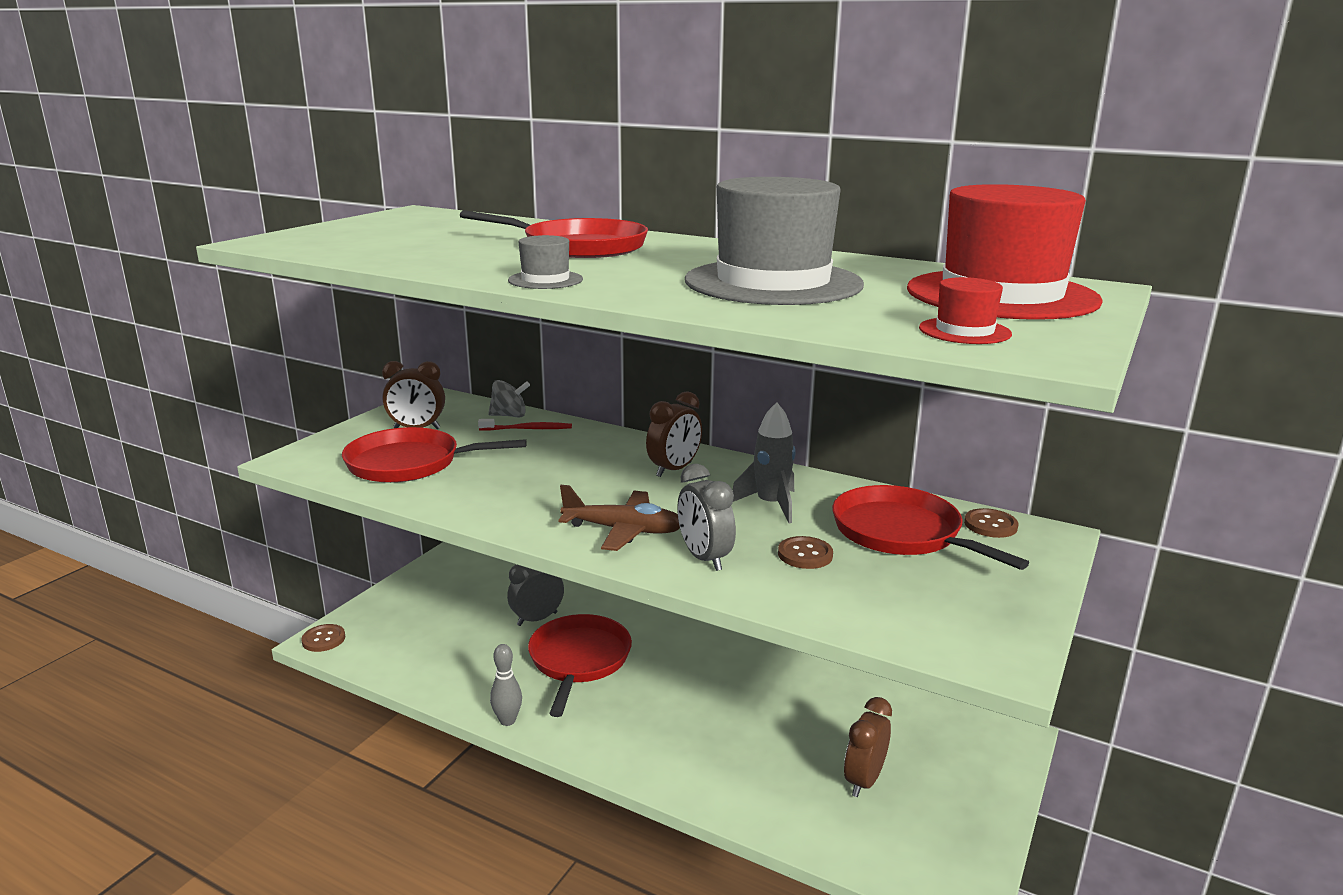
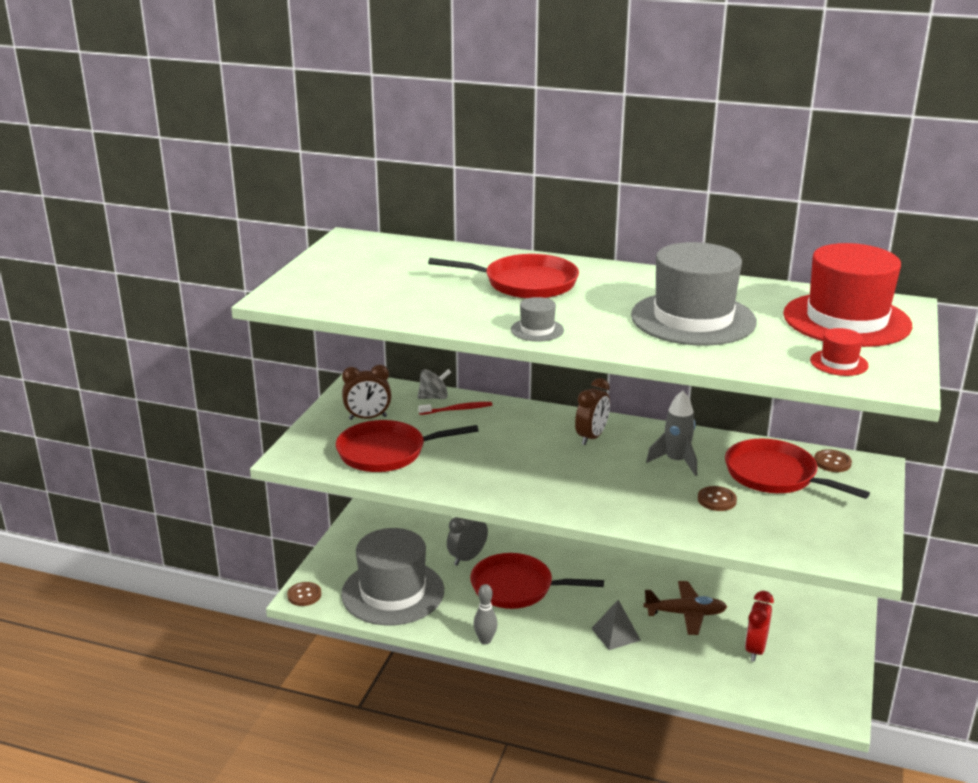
camera: 10 degrees left, 5 degrees up
(427, 648) = (393, 592): none -> grey hat
(579, 660) = (516, 587): red pan -> red pan turned 75 degrees counterclockwise
(623, 530) = (583, 494): brown plane -> brown plane (685, 614)
(679, 734) = (615, 634): none -> grey pyramid
(704, 558) = (650, 510): grey clock -> none
(864, 780) = (755, 650): brown clock -> red clock

